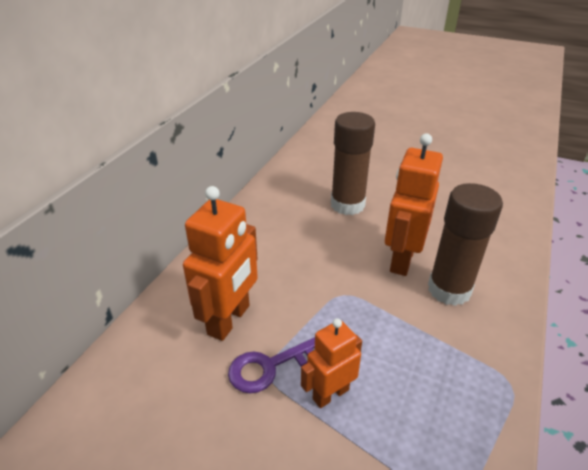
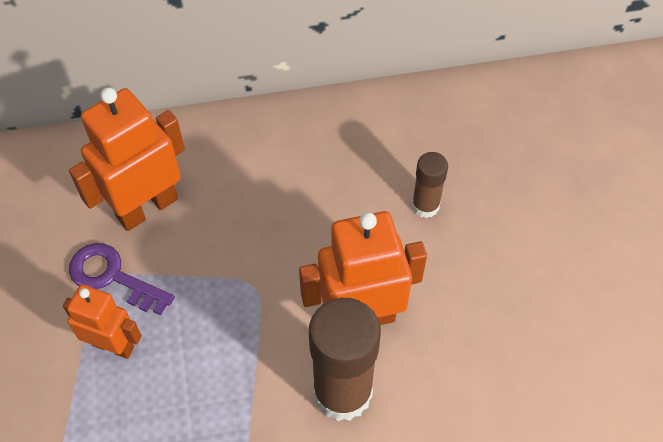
camera: 55 degrees right, 20 degrees up
(229, 320) = (147, 207): orange robot -> orange robot turned 150 degrees clockwise
(347, 205) = (425, 206): brown glue stick -> brown glue stick, size x0.53

